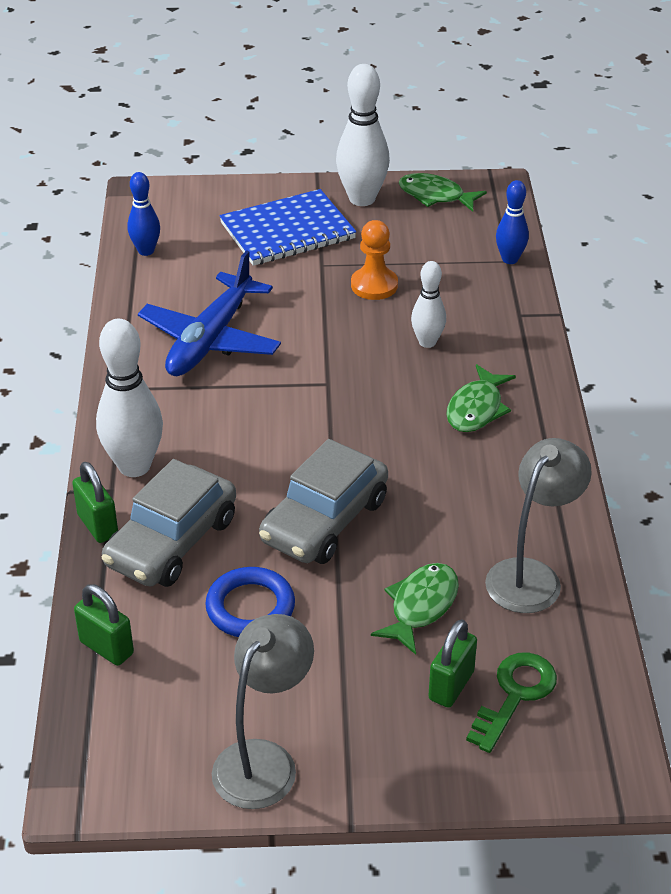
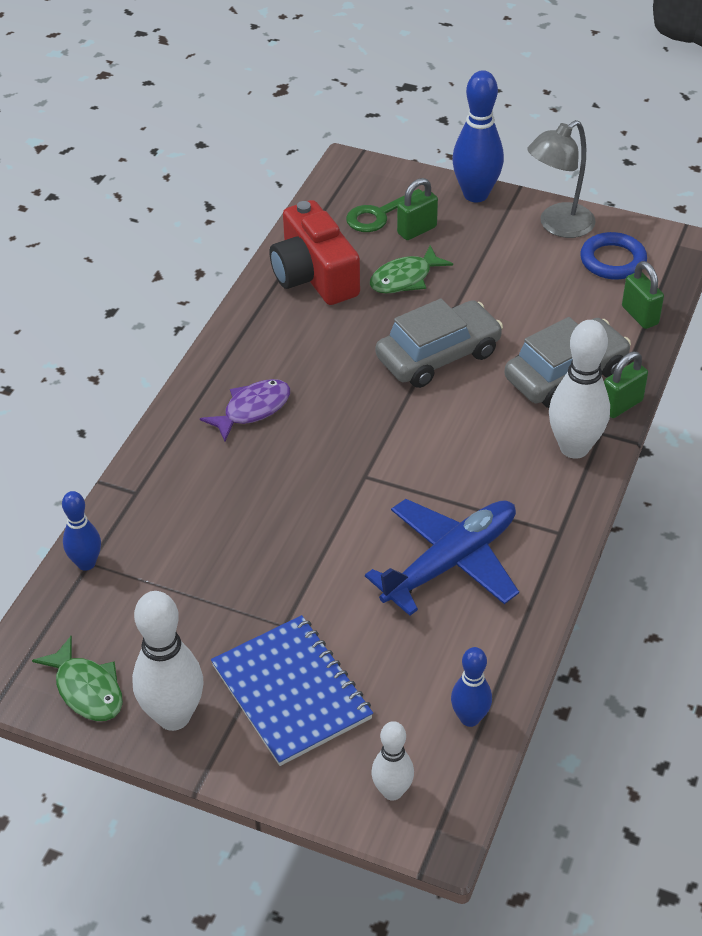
camera: 155 degrees left, 5 degrees up
(98, 525) = (621, 405): green padlock -> green padlock turned 60 degrees clockwise
(250, 607) = (526, 312): blue ring -> blue ring (612, 260)
(287, 231) = (291, 692): blue notebook -> blue notebook turned 60 degrees clockwise
(374, 285) = (248, 576): orange pawn -> none
(406, 779) = (475, 194): none -> blue bowling pin
(427, 342) = (245, 490): white bowling pin -> white bowling pin (392, 791)
(476, 409) = (252, 409): green fish -> purple fish
(531, 575) = (314, 275): grey lamp -> red camera

